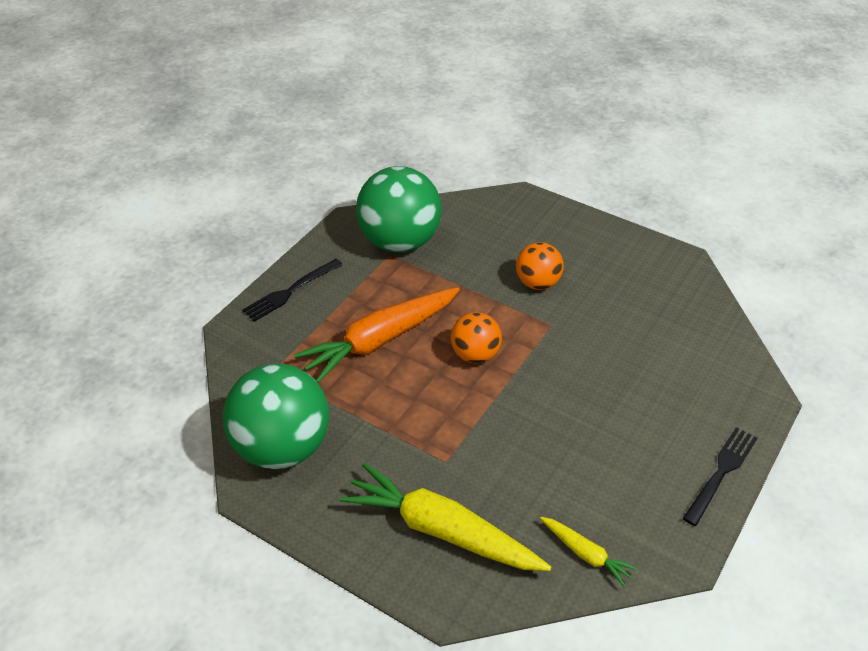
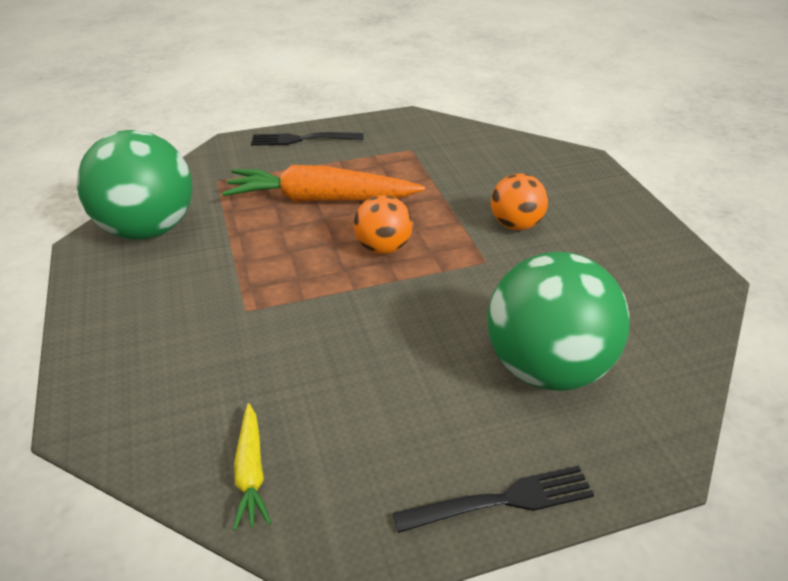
camera: 40 degrees right, 5 degrees down
(399, 241) = (431, 145): green ball -> green ball (546, 368)
(441, 530) = (164, 359): yellow carrot -> none

